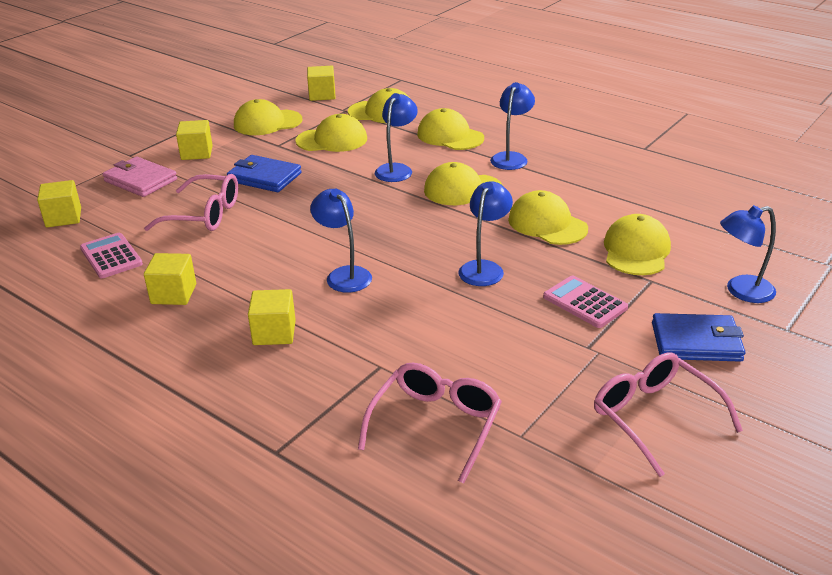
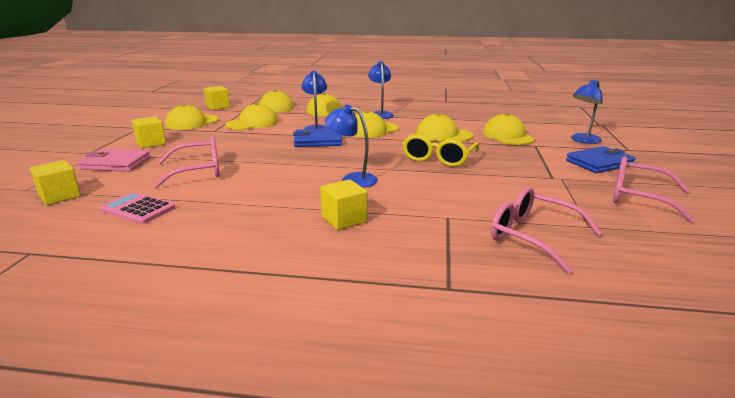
camera: 30 degrees left, 10 degrees down
(173, 294) = (227, 218): yellow cube -> none
(264, 177) = (224, 146): blue wallet -> blue wallet (318, 141)
(436, 424) = (532, 236): pink glasses -> pink glasses turned 45 degrees counterclockwise
(484, 268) = (438, 158): blue lamp -> yellow glasses
(585, 302) = (518, 160): pink calculator -> none

